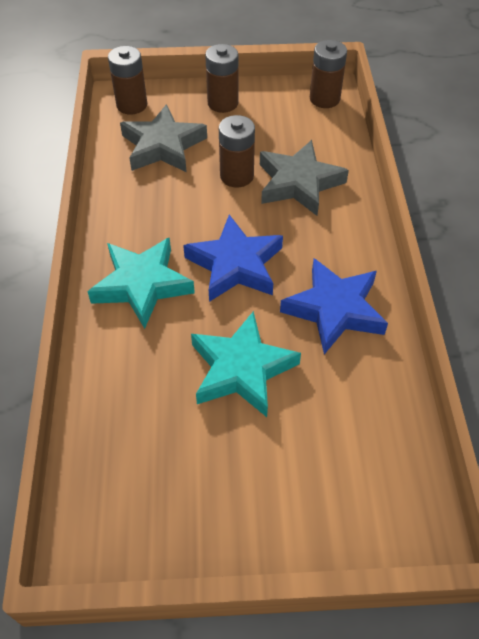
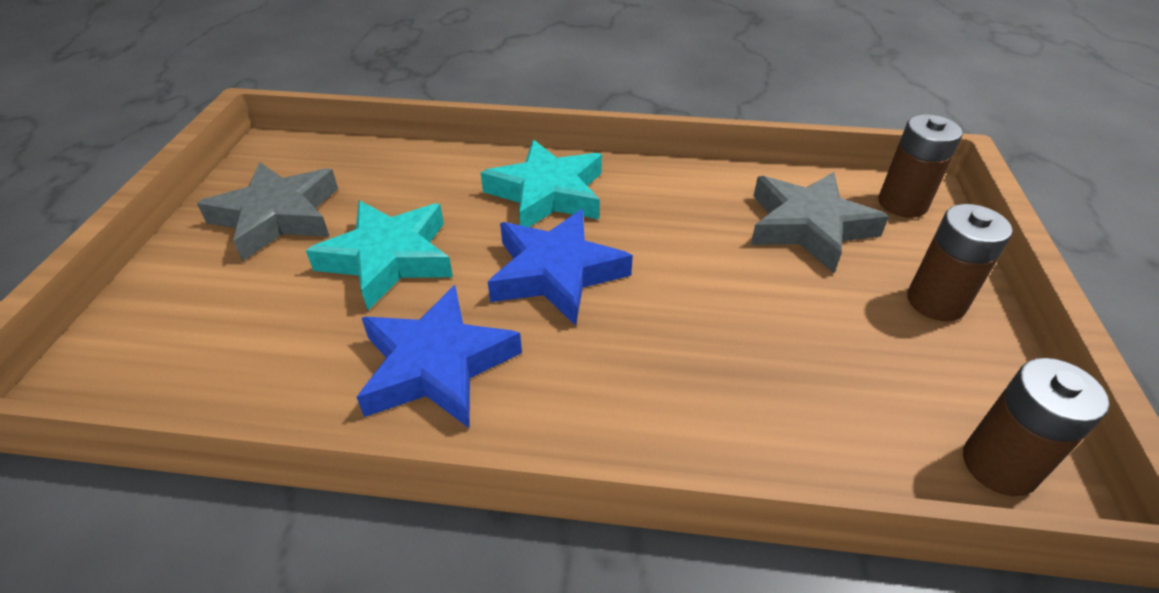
camera: 100 degrees right, 10 degrees down
(237, 176) = (741, 296): brown battery -> none
(298, 183) = (722, 371): grey star -> grey star (277, 216)

